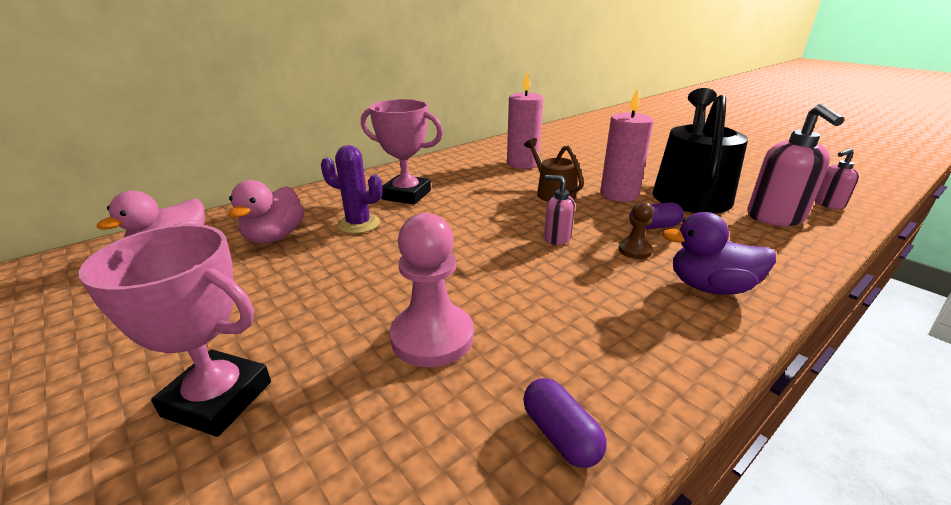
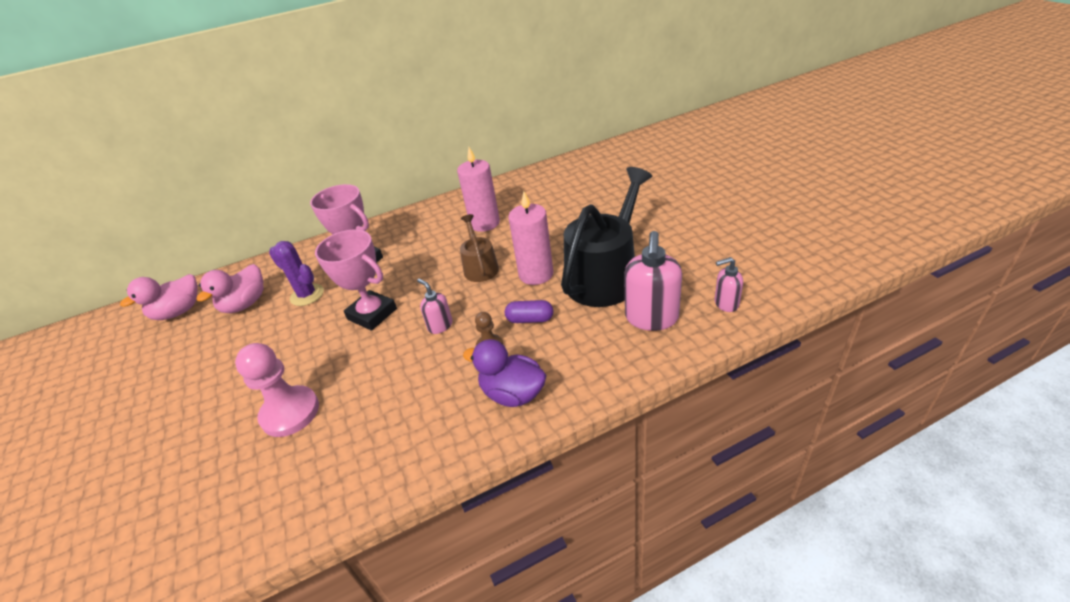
camera: 20 degrees right, 10 degrees up
(218, 399) = (155, 440): pink trophy -> pink trophy (372, 314)
(560, 435) = (313, 498): purple capsule -> none

